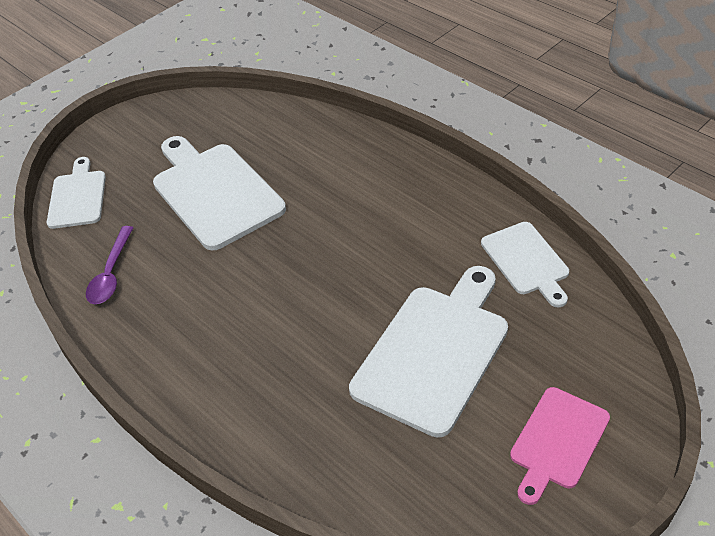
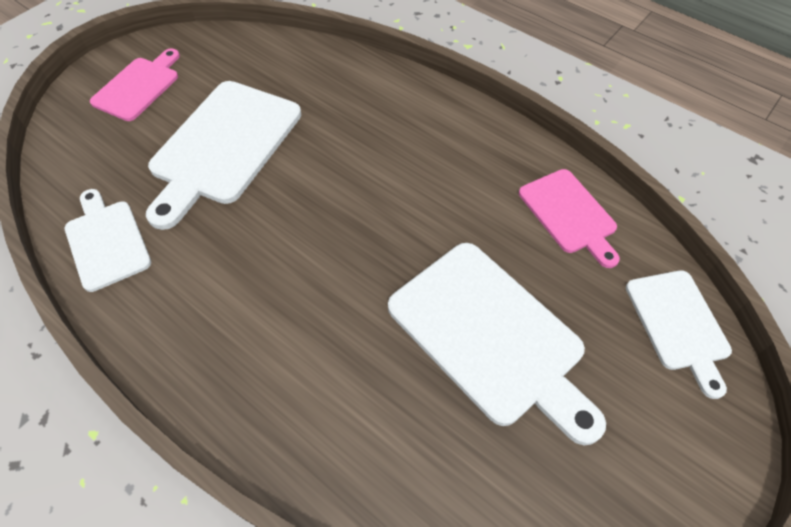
camera: 170 degrees right, 10 degrees up
(111, 274) = (569, 214): purple spoon -> pink cutting board

